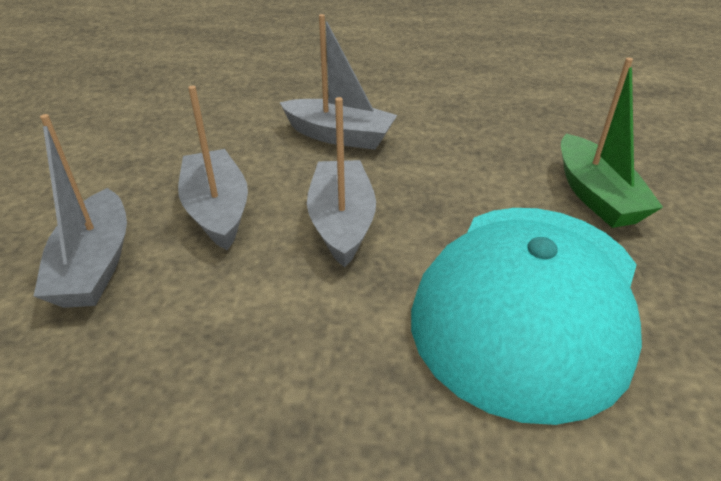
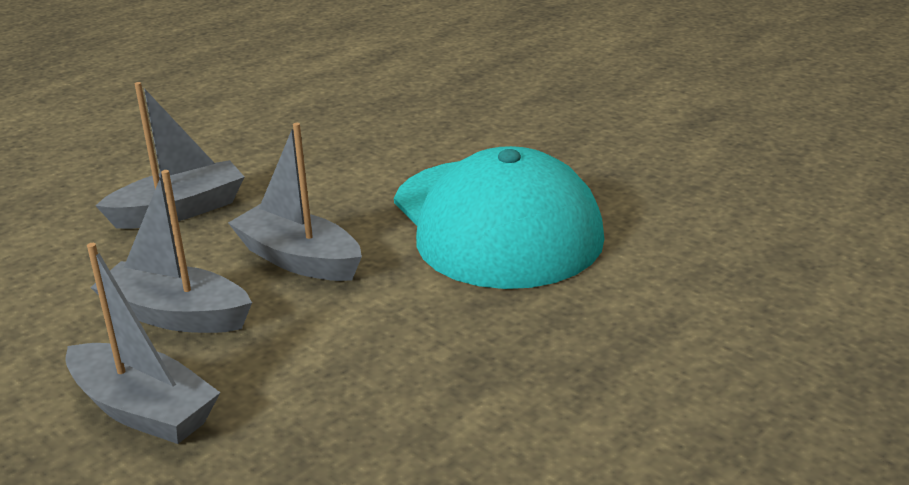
camera: 50 degrees left, 10 degrees down
(596, 195) = (444, 144): green boat -> none

